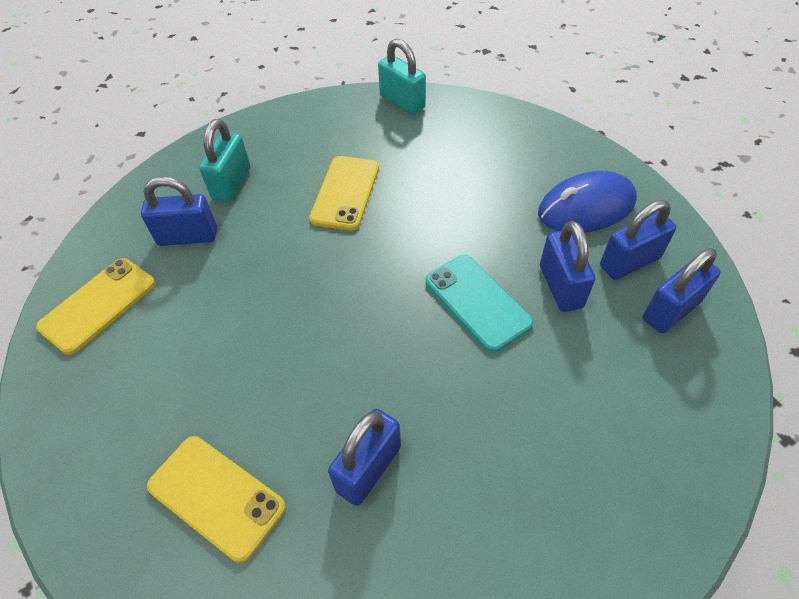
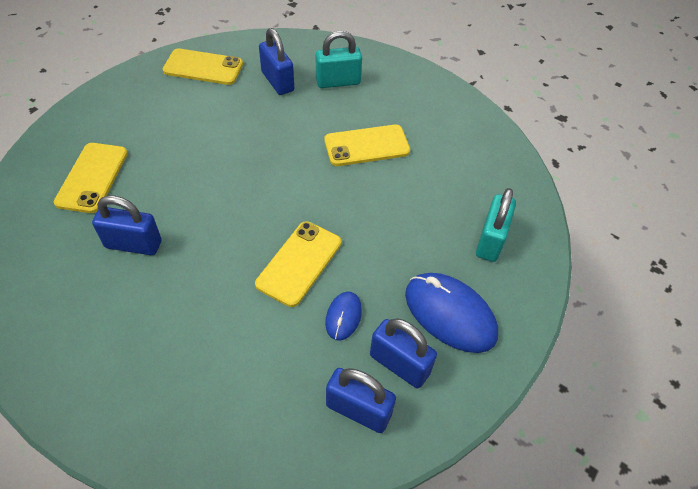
camera: 60 degrees right, 0 degrees up
(402, 102) = (496, 143): turquoise padlock -> turquoise padlock (490, 241)
(477, 302) = (299, 263): turquoise phone -> yellow phone
(560, 286) = (343, 316): blue padlock -> blue mouse

